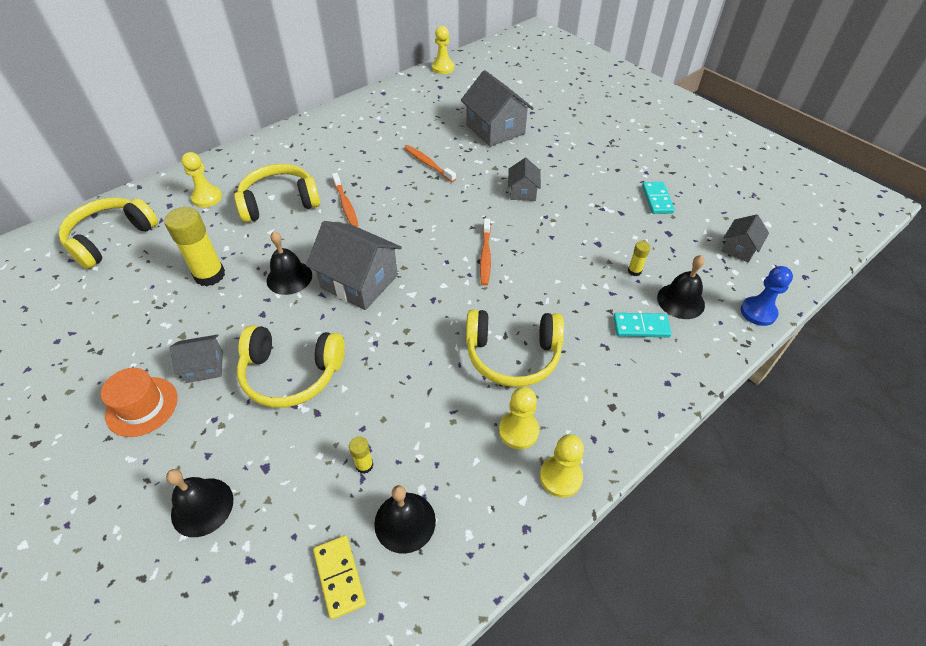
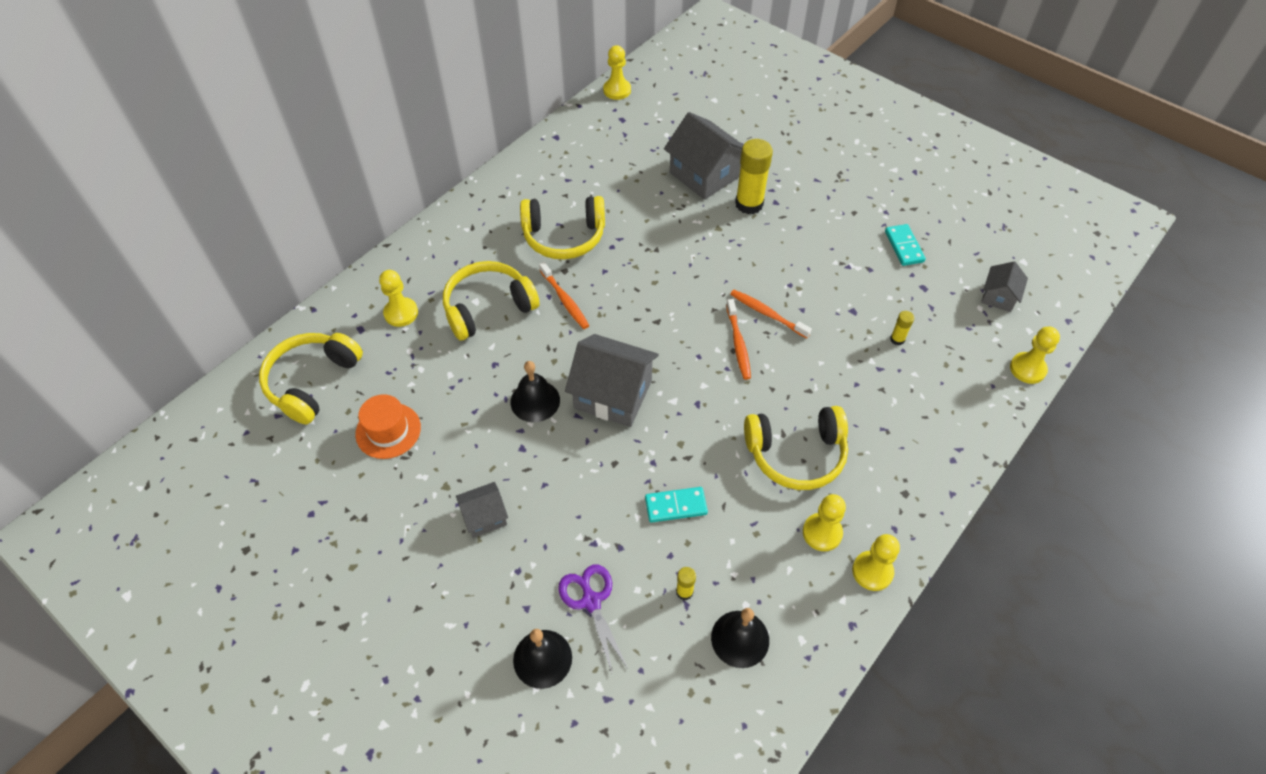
camera: 10 degrees left, 5 degrees up
(142, 406) = (437, 570): orange hat -> orange hat (388, 430)
(210, 275) = (446, 411): yellow glue stick -> yellow glue stick (749, 204)
(271, 459) = (591, 601): none -> purple scissors
(291, 374) = (578, 510): yellow headphones -> yellow headphones (564, 237)
(339, 577) = (696, 698): yellow domino -> none
(428, 164) = (641, 232): orange toothbrush -> orange toothbrush (767, 314)
(523, 192) = (757, 256): grey house -> none
(641, 327) = (916, 403): turquoise domino -> turquoise domino (676, 506)
(680, 301) = (950, 367): black bell -> none
(758, 312) = (1027, 369): blue pawn -> yellow pawn

